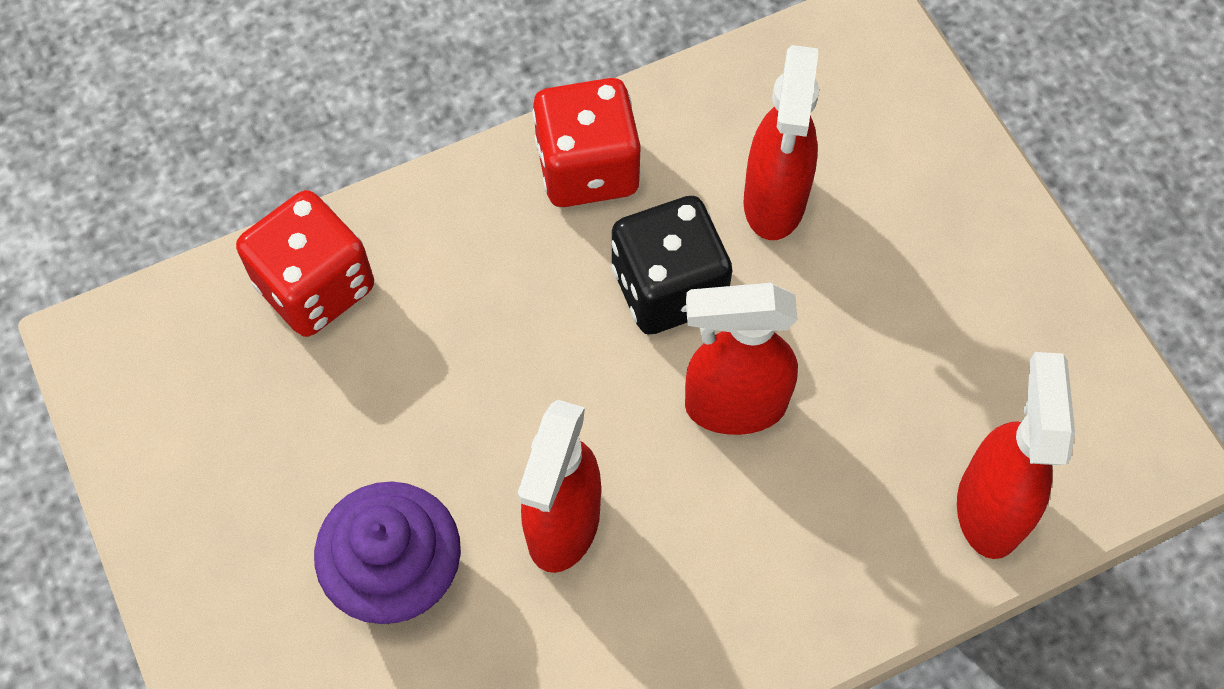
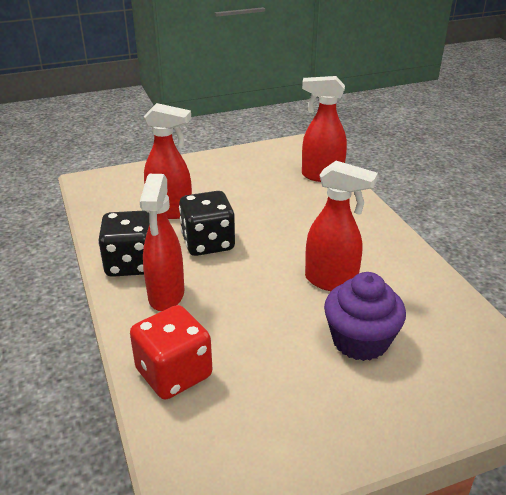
camera: 85 degrees left, 30 degrees down
(587, 168) = (131, 264): red dice -> black dice
(733, 406) = (272, 229): red spray bottle -> red spray bottle (166, 296)

